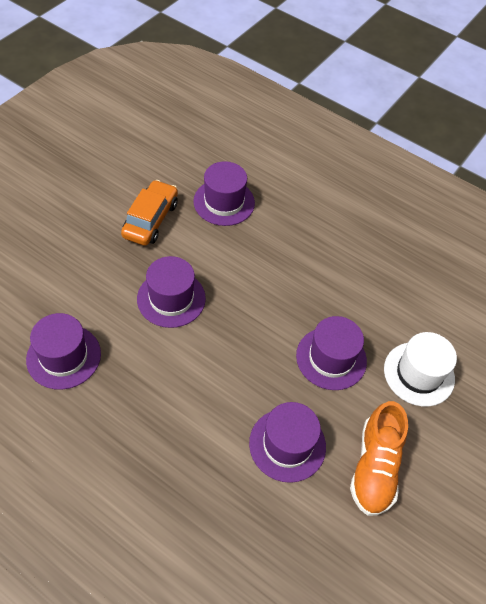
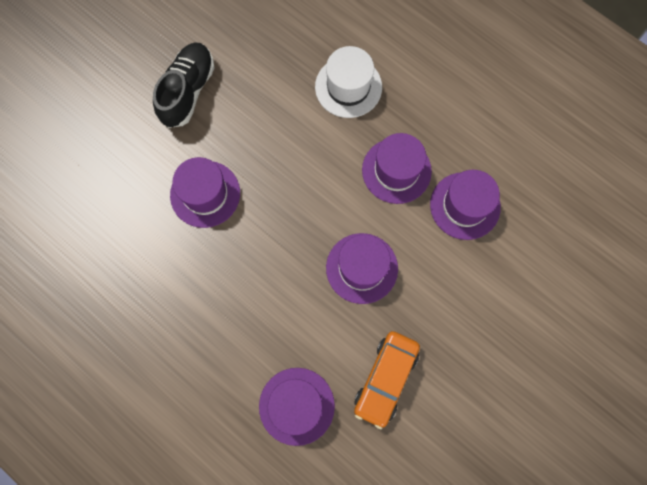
camera: 170 degrees left, 20 degrees up
(287, 444) = (260, 113): purple hat -> purple hat (396, 170)
(374, 467) = (188, 91): orange shoe -> black shoe
(419, 374) = (122, 174): white hat -> white hat (348, 87)

